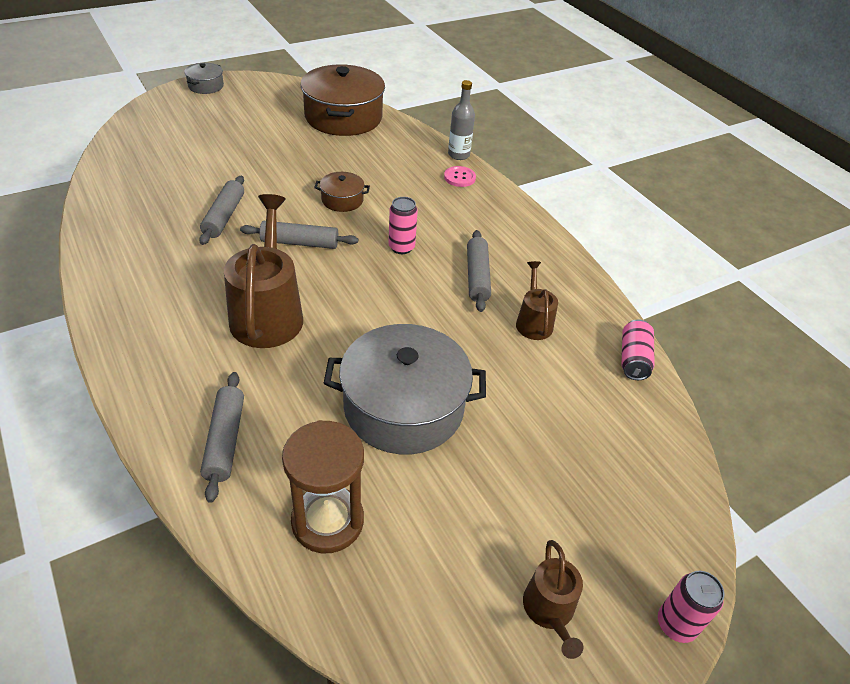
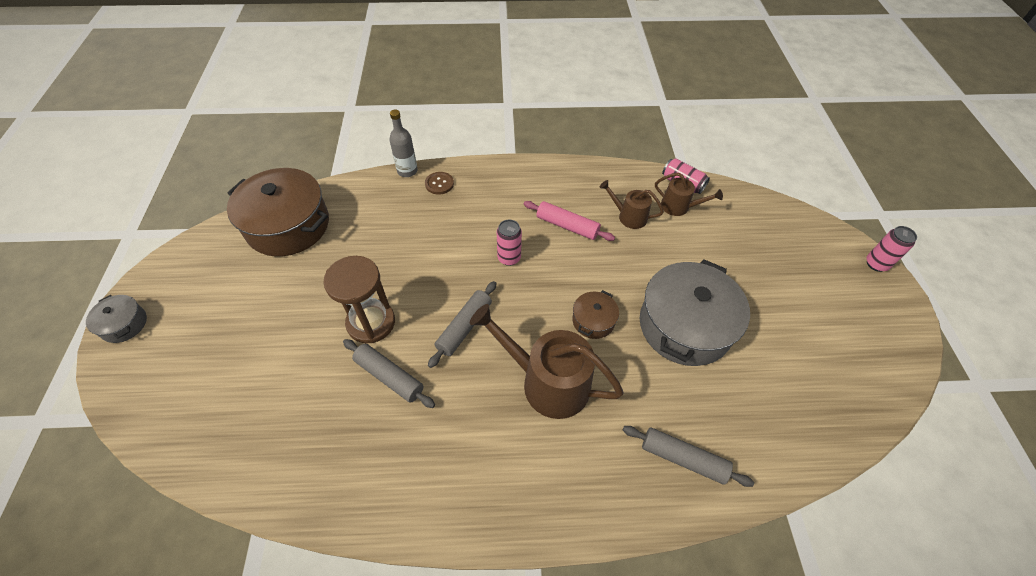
camera: 60 degrees left, 10 degrees up
(327, 521) = (775, 411): brown hourglass -> brown hourglass (371, 322)
(342, 200) = (421, 274): brown pot -> brown pot (593, 320)
(459, 177) = (439, 184): pink button -> brown button
(477, 276) = (567, 226): grey rolling pin -> pink rolling pin
(549, 610) = (861, 316): brown watering can -> brown watering can (678, 207)

